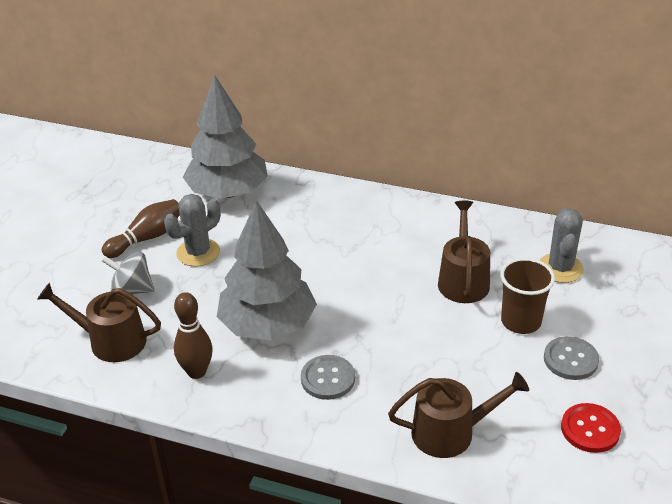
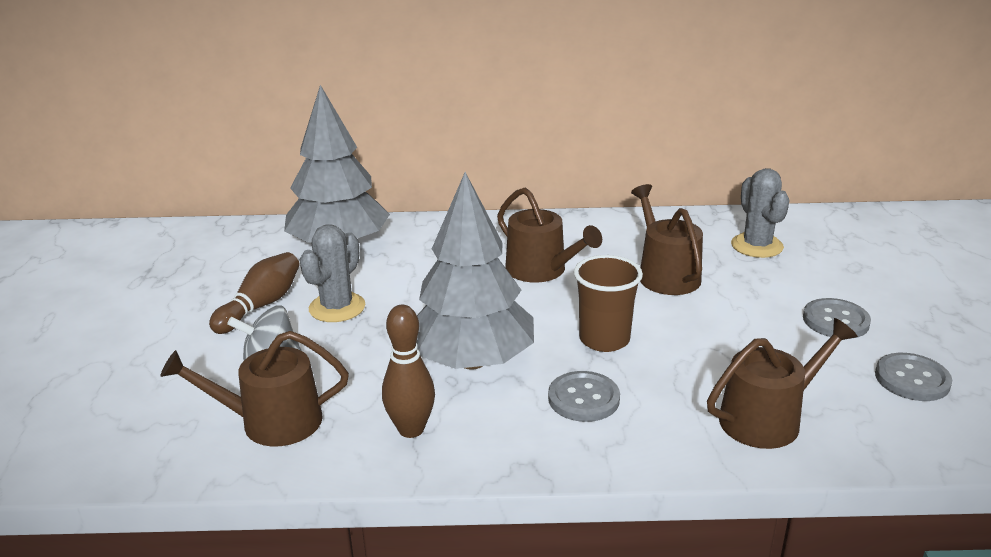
camera: 20 degrees left, 10 degrees down
(367, 252) = (541, 270): none -> brown watering can
(521, 322) = (756, 298): brown cup -> brown cup (604, 339)
(590, 429) = (912, 379): red button -> grey button

